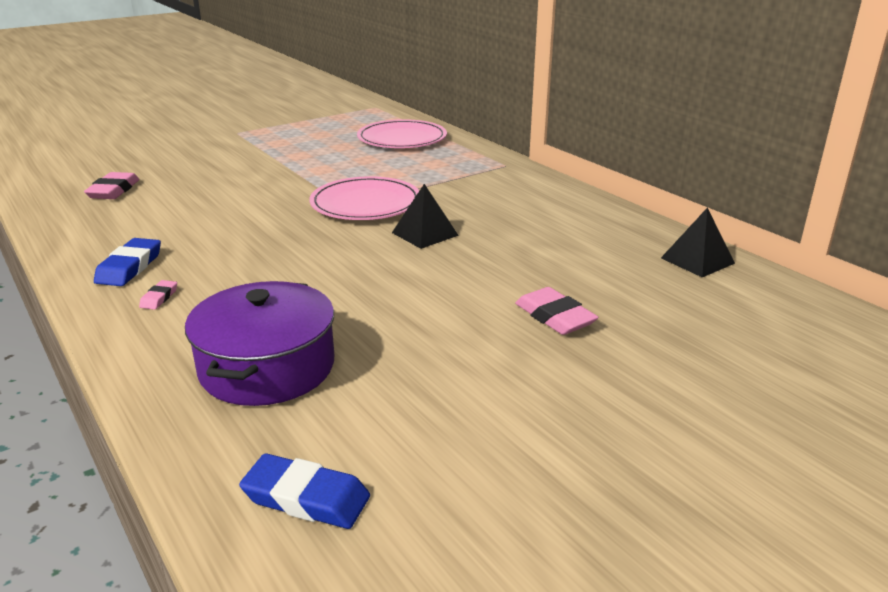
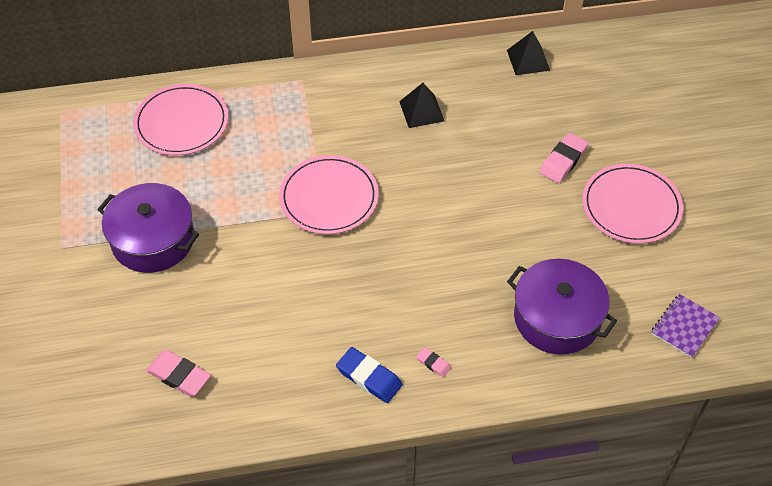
camera: 65 degrees left, 25 degrees up
(263, 155) = (153, 240): none -> purple pot
(306, 498) = (684, 327): blue eraser -> purple notebook
(425, 234) = (409, 180): black pyramid -> black pyramid (421, 111)
(526, 389) = (631, 206): none -> pink plate
(555, 317) = (563, 161): pink eraser -> pink eraser turned 45 degrees counterclockwise

